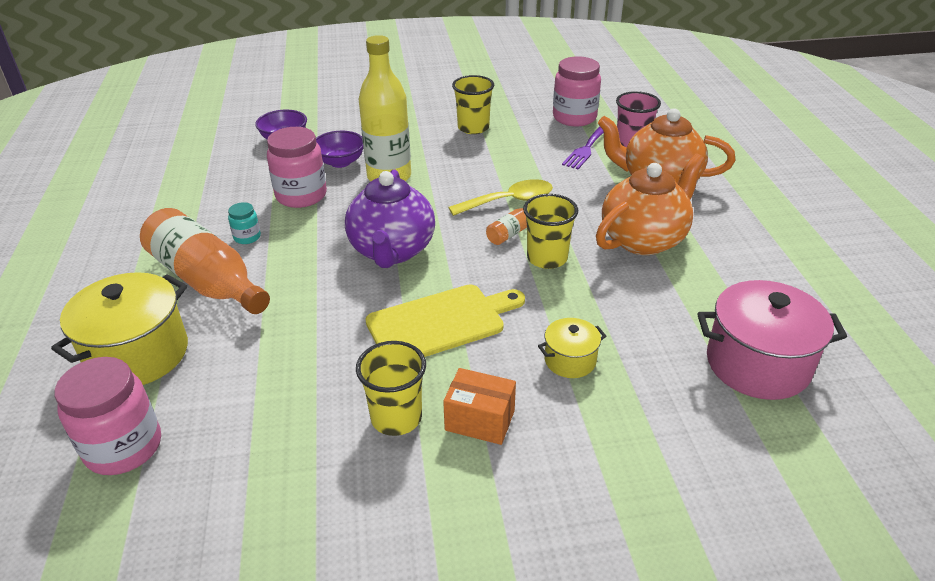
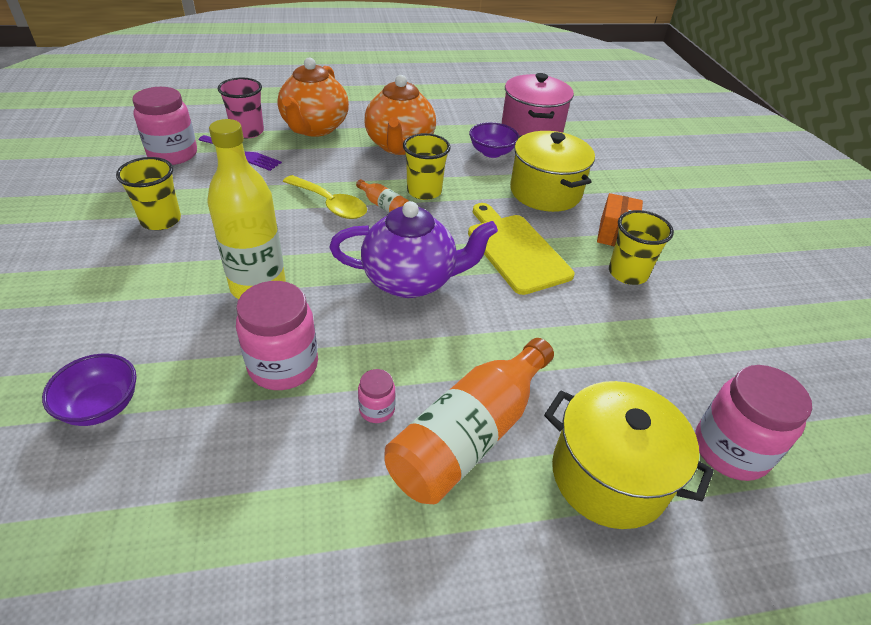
camera: 95 degrees left, 5 degrees up
(247, 237) = (377, 409): turquoise jar -> pink jar
(340, 162) = (203, 333): purple bowl -> purple bowl (491, 152)
(509, 201) = (330, 204): yellow spoon -> yellow spoon turned 150 degrees clockwise
(570, 360) = (545, 192): yellow pot -> yellow pot, size x1.94
(644, 239) = (399, 146): orange teapot -> orange teapot turned 135 degrees counterclockwise

